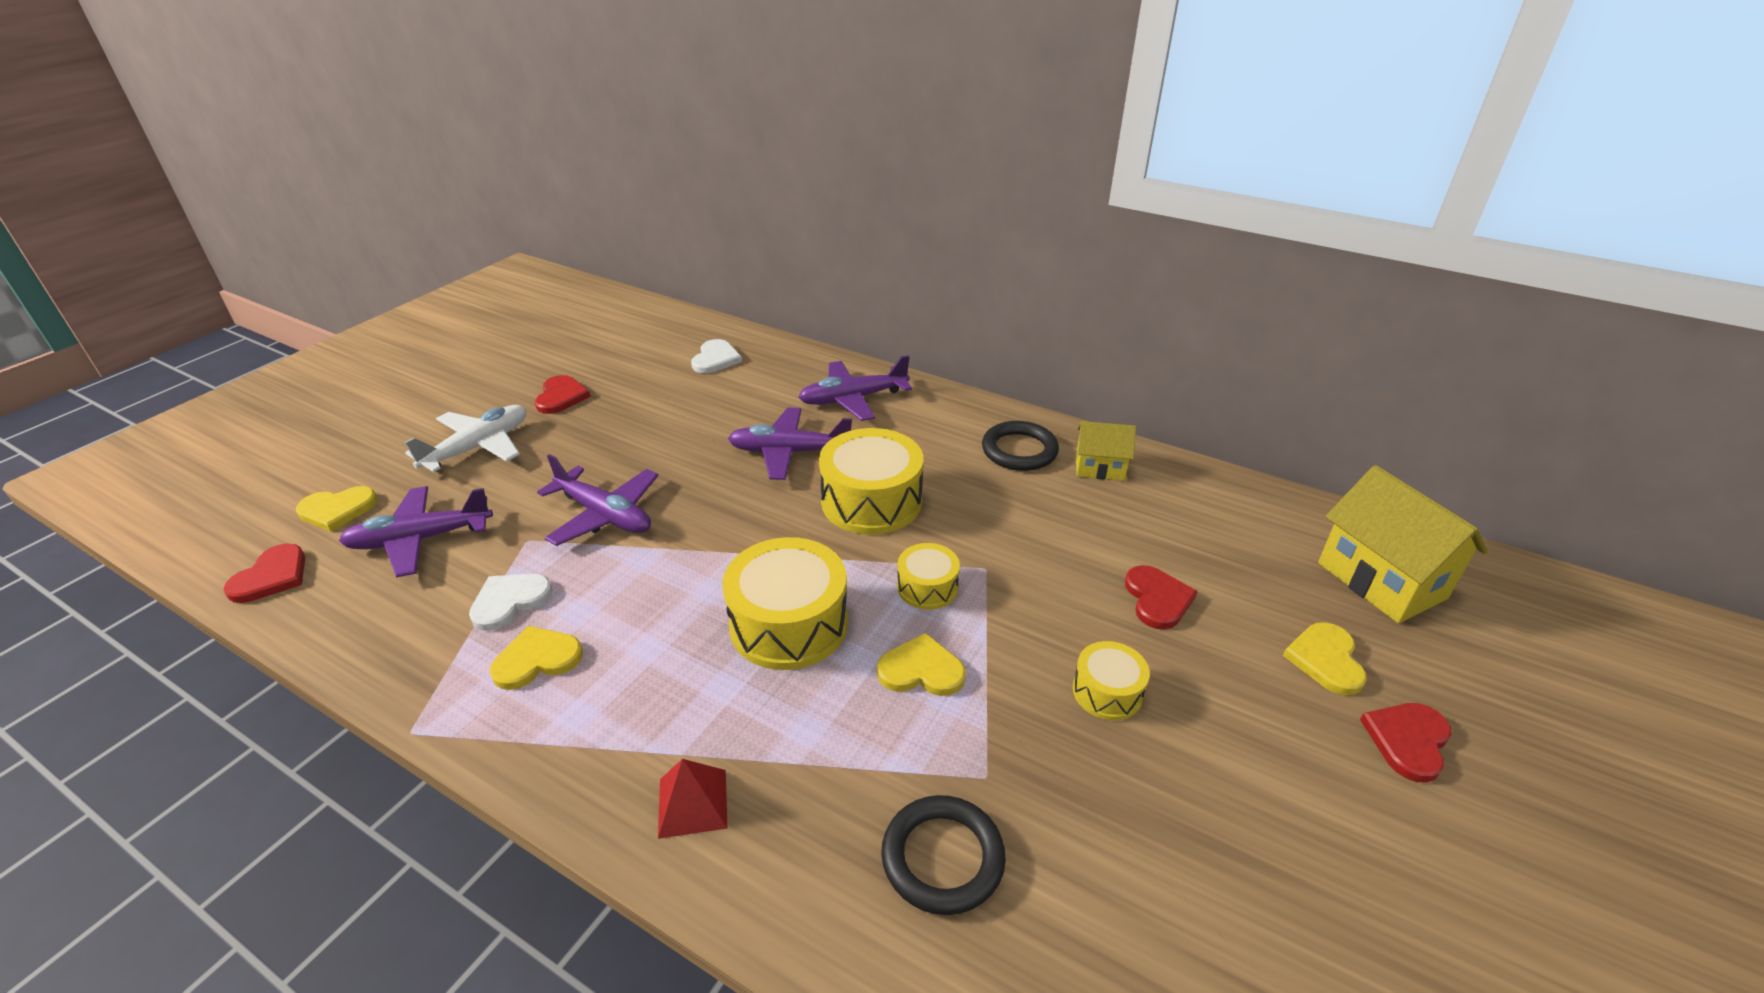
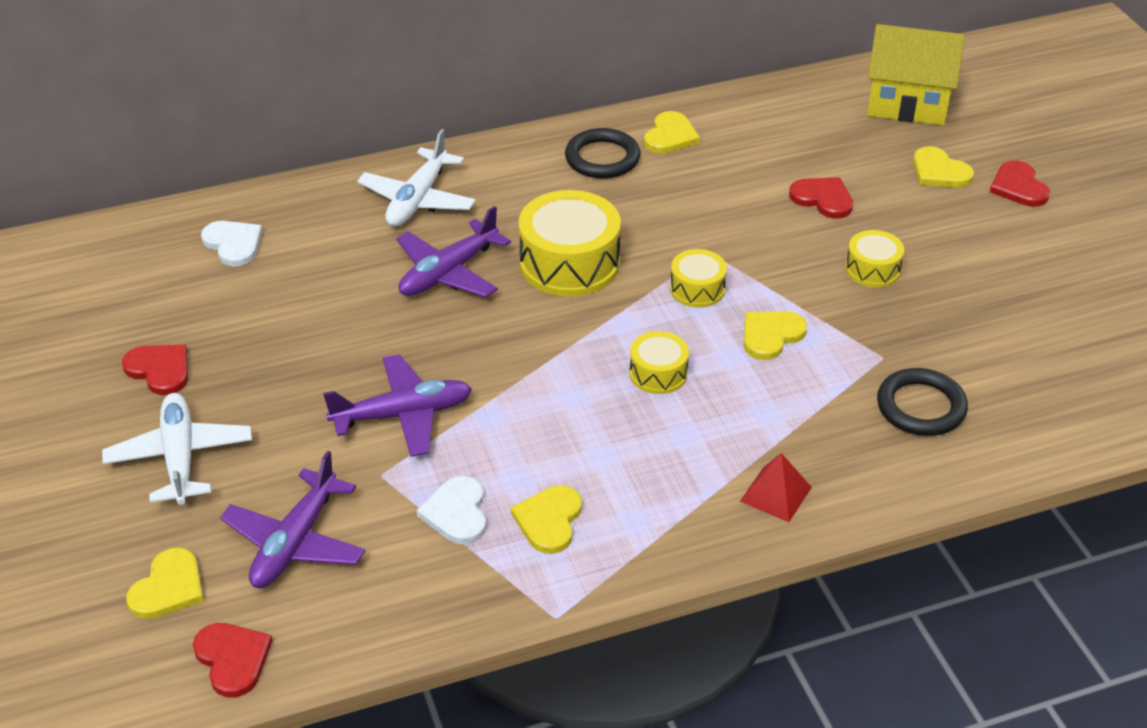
camera: 50 degrees left, 5 degrees up
(789, 624) = (658, 373): yellow drum -> yellow drum, size x0.54
(853, 399) = (418, 200): purple plane -> white plane
(1099, 468) = (670, 136): yellow house -> yellow heart

